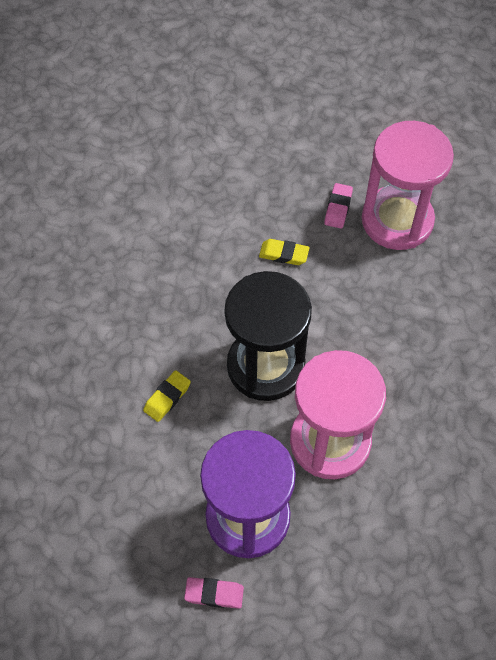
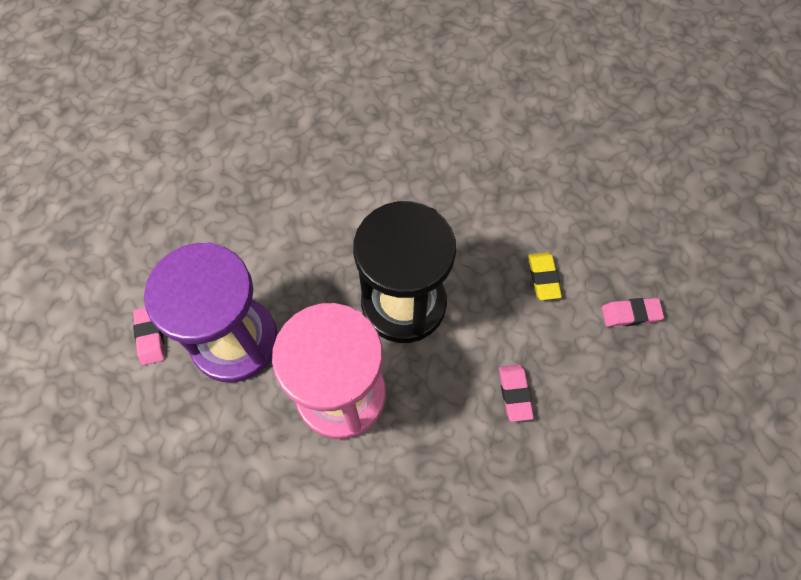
camera: 70 degrees right, 5 degrees up
(167, 398) = (335, 227): yellow eraser -> none
(374, 312) = (514, 394): none -> pink eraser
(397, 220) = (648, 383): pink hourglass -> none

